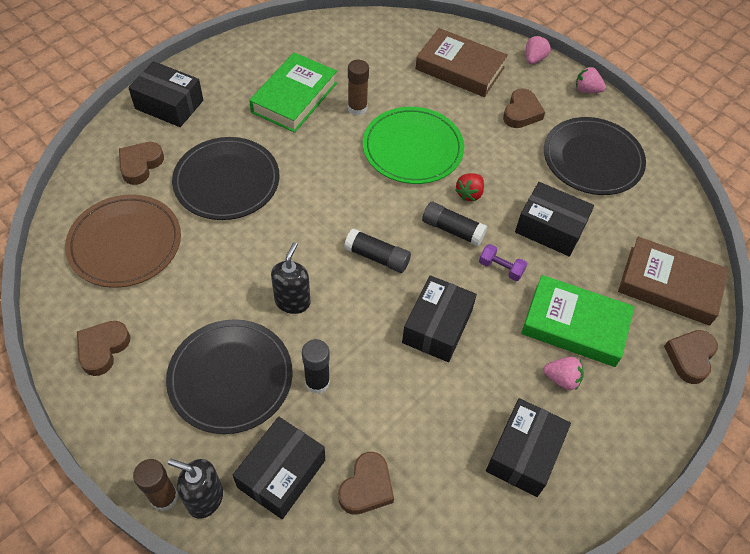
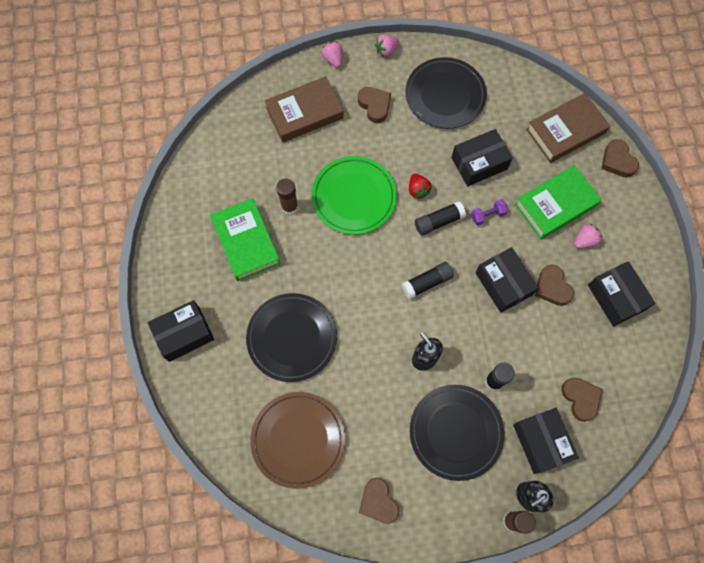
camera: 50 degrees left, 15 degrees up
(140, 165) = (231, 389): brown heart -> brown heart (552, 287)

